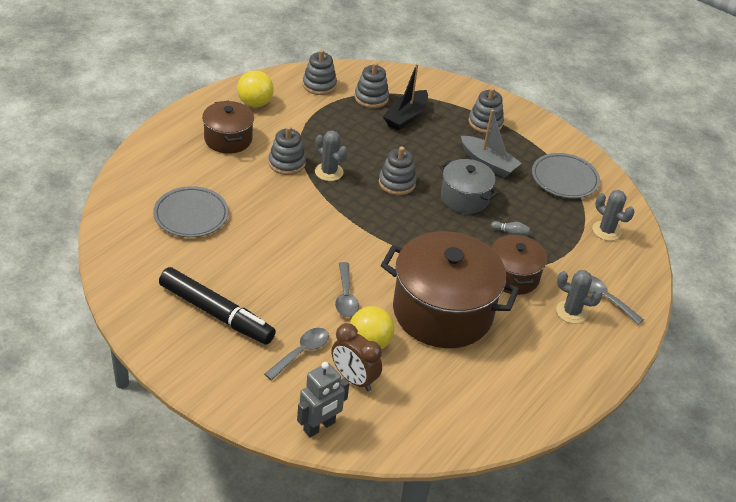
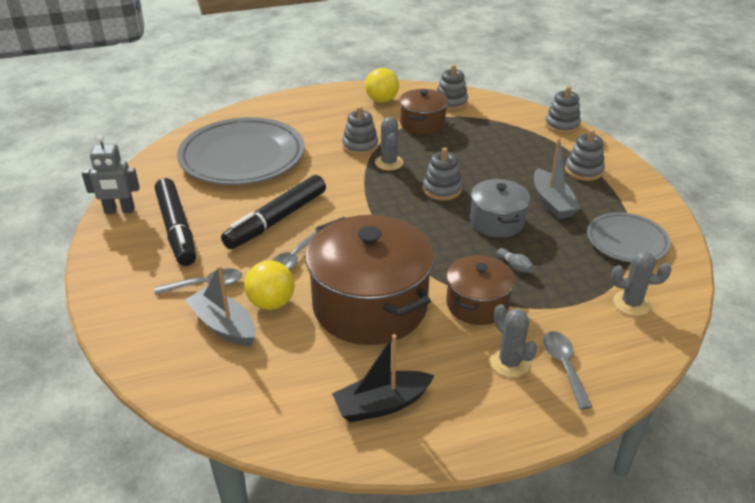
camera: 40 degrees right, 5 degrees down
(191, 215) = (242, 157): grey plate -> grey plate, size x1.81
(228, 139) = (332, 117): brown pot -> brown pot (422, 124)
(293, 268) = (276, 220): none -> black marker
(319, 427) = (148, 350): grey robot -> grey robot (119, 210)
(354, 379) = (224, 325): brown clock -> grey boat
(371, 98) = (488, 123): grey stacking toy -> grey stacking toy (562, 125)
(405, 117) = (506, 144): black boat -> black boat (382, 404)
(606, 231) = (631, 303): grey cactus -> grey cactus turned 75 degrees counterclockwise

